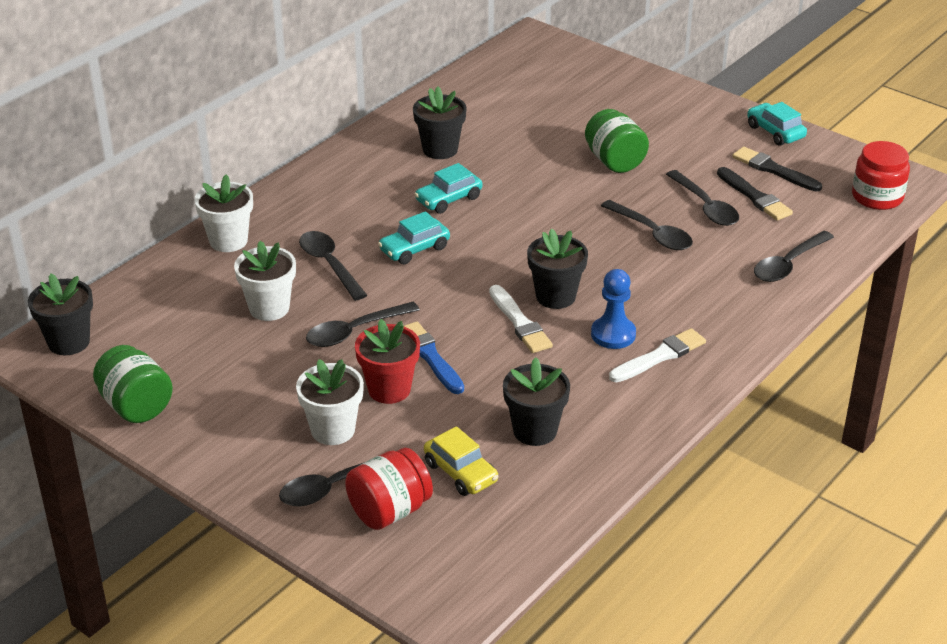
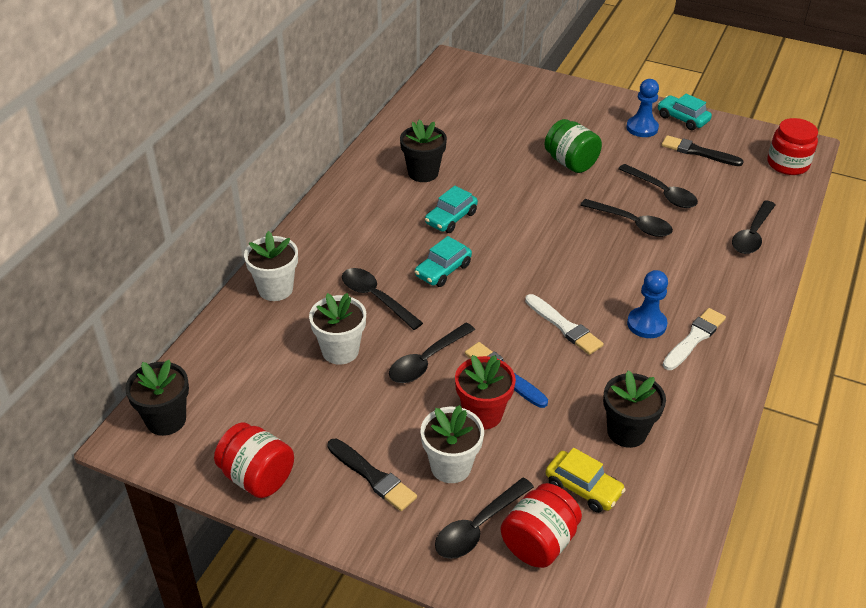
camera: 15 degrees left, 5 degrees up
(136, 406) = (257, 477): green jar -> red jar
(555, 296) = (582, 296): black flower pot -> none
(720, 135) = (642, 128): none -> blue pawn
(754, 196) = (695, 178): black brush -> black brush (372, 476)

